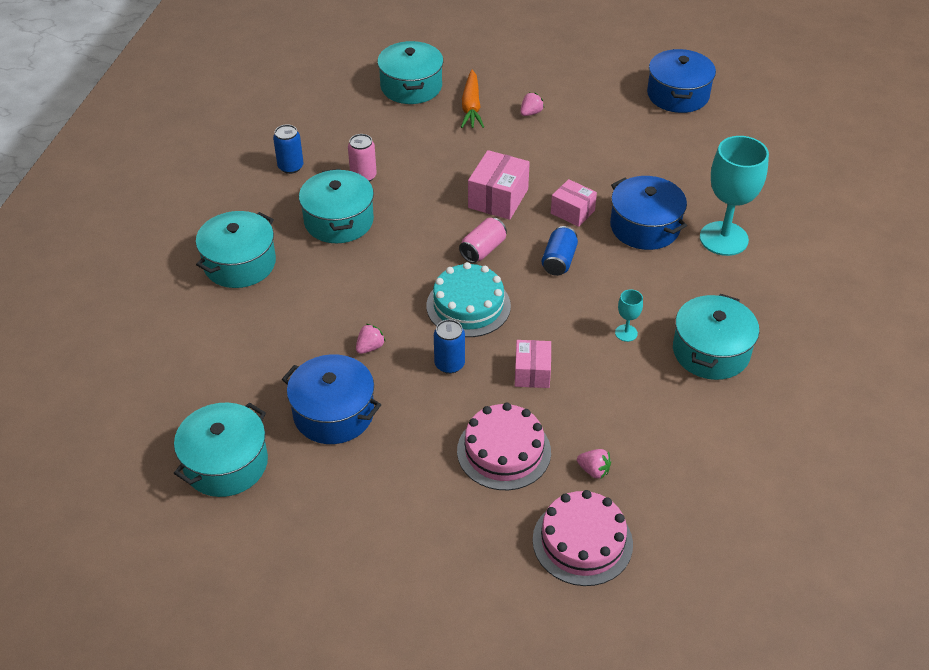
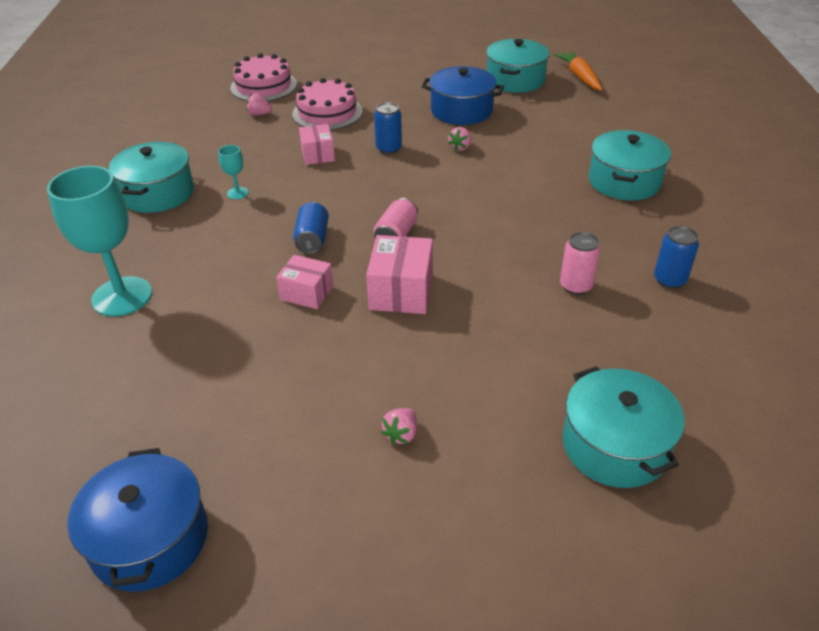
camera: 165 degrees right, 5 degrees down
(338, 220) = (564, 234): turquoise pot -> none
(468, 306) = (390, 188): turquoise cake -> none
(471, 106) = (499, 426): orange carrot -> orange carrot (579, 77)
(644, 227) = (217, 292): blue pot -> none

